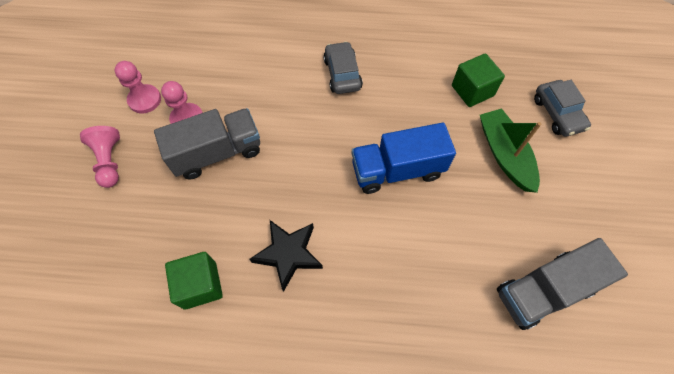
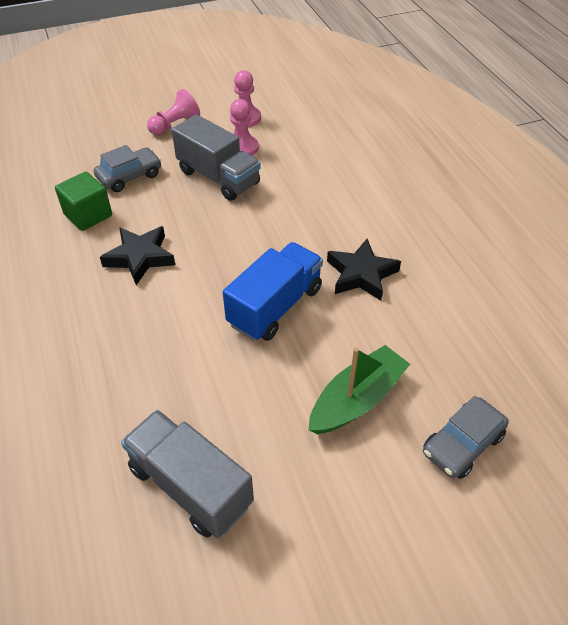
camera: 65 degrees right, 15 degrees down
(342, 74) = (367, 226): grey car -> grey car (129, 176)
(391, 101) = (361, 274): none -> black star
(397, 170) = (275, 306): blue truck -> blue truck turned 75 degrees clockwise
(472, 91) = (430, 342): green cube -> none

